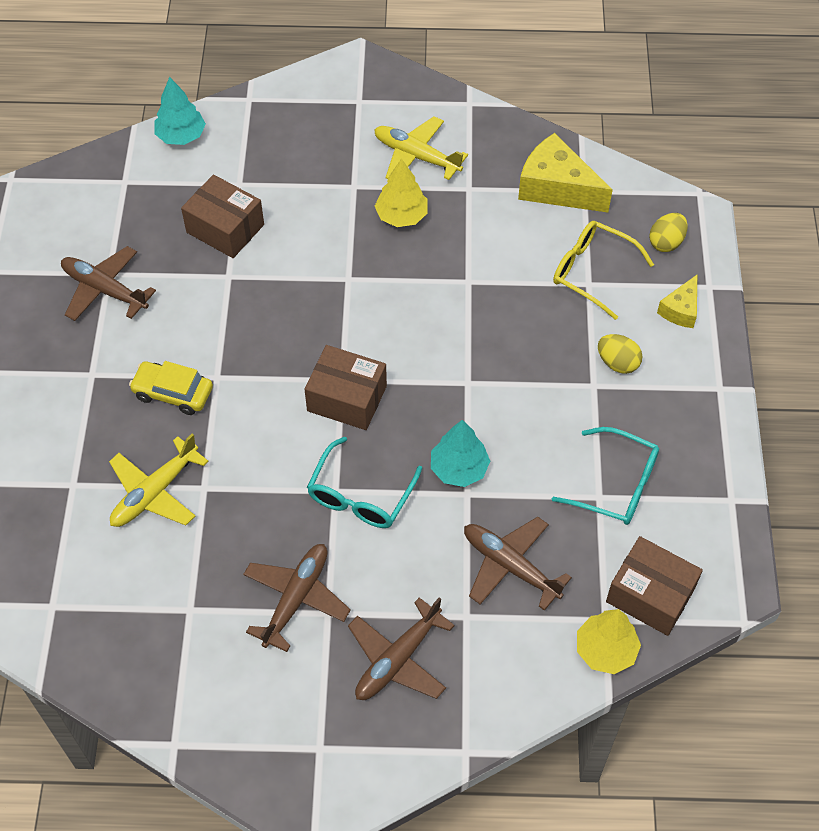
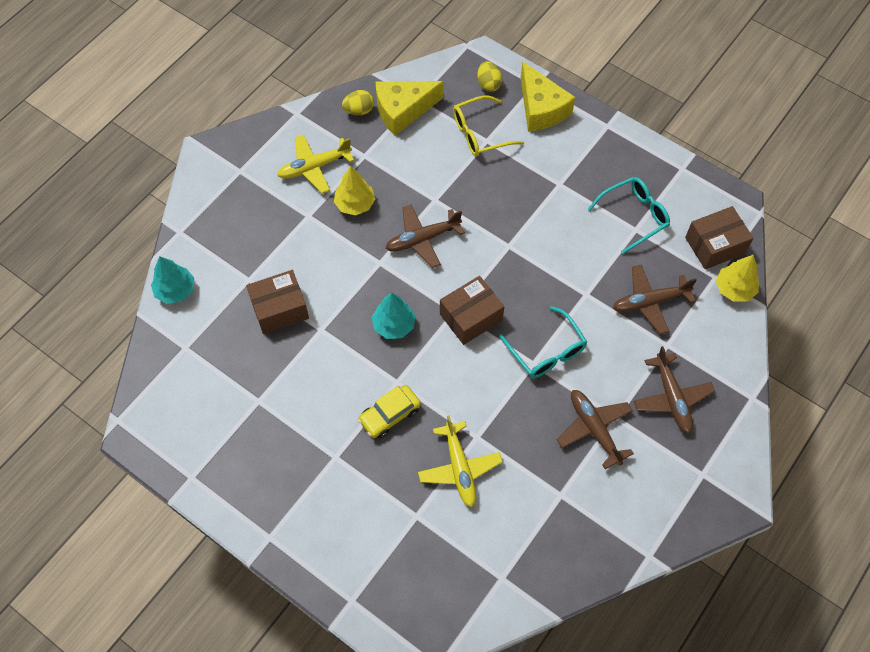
camera: 55 degrees left, 5 degrees up
(104, 290) = (270, 411): brown plane -> brown plane (422, 239)
(459, 469) = (566, 287): turquoise tree -> turquoise tree (394, 325)
(617, 363) = (553, 162): yellow egg -> yellow egg (359, 110)
(680, 310) = (541, 108): yellow cheese -> yellow cheese, size x1.82

